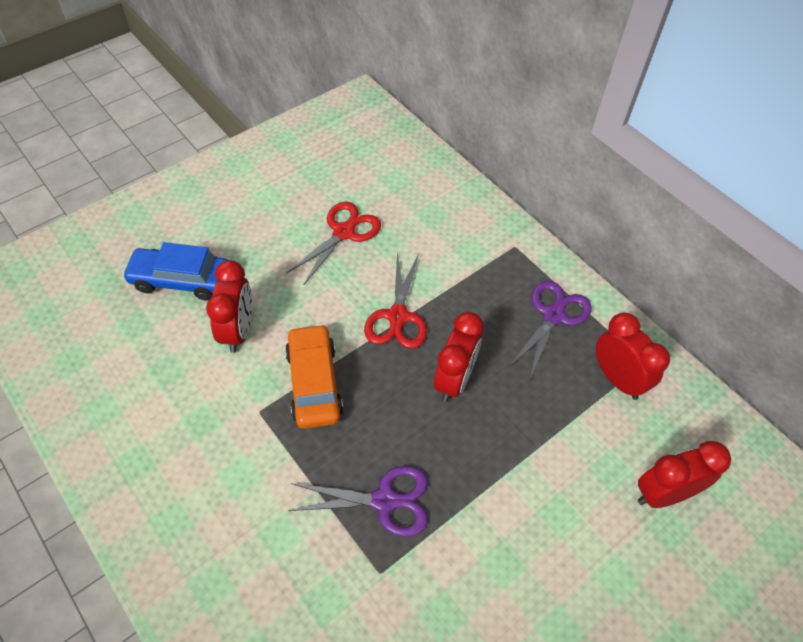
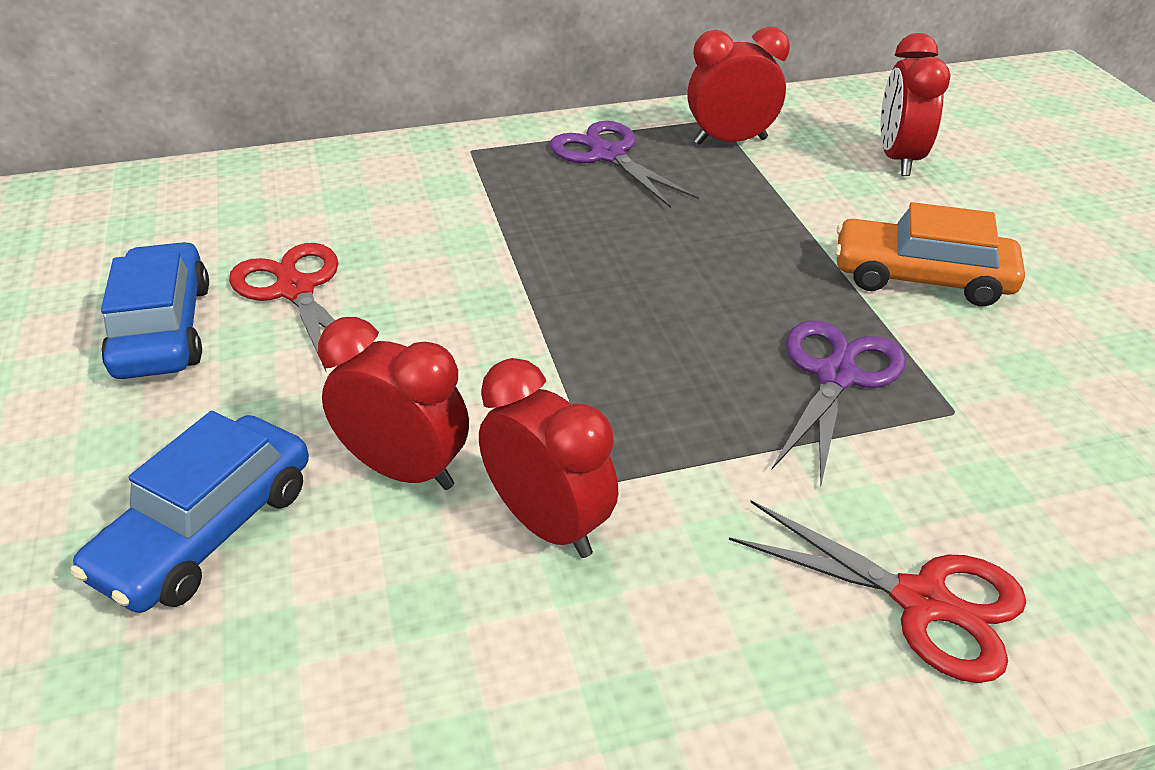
camera: 65 degrees left, 15 degrees down
(293, 201) = (163, 329): none -> blue car
(314, 383) = (583, 398): orange car -> orange car (921, 278)
(398, 317) = (514, 279): red scissors -> red scissors (922, 601)
(454, 380) = (661, 258): red clock -> red clock (548, 524)

